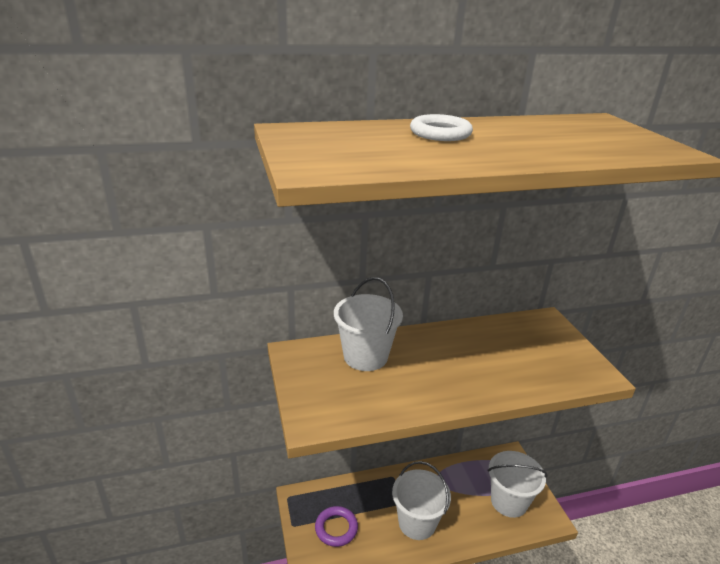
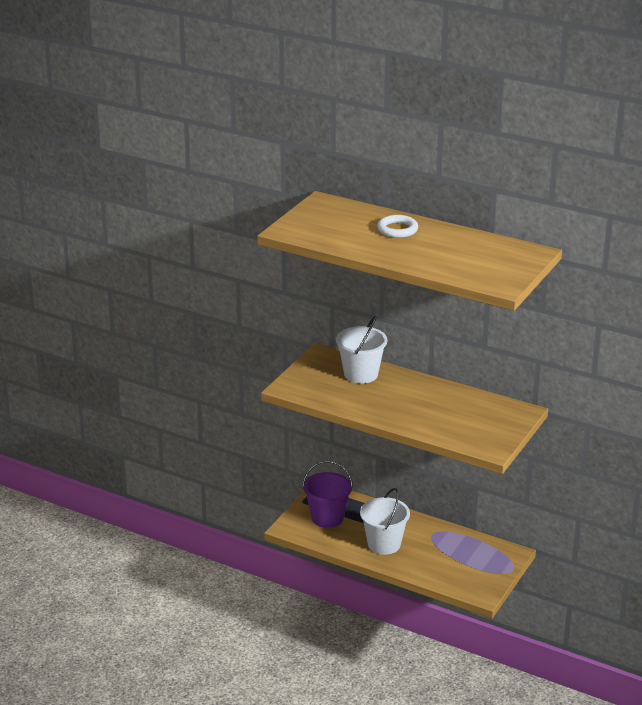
camera: 45 degrees right, 0 degrees up
(336, 528) = (327, 518): purple ring -> purple bucket
(509, 501) = (467, 571): white bucket -> none

